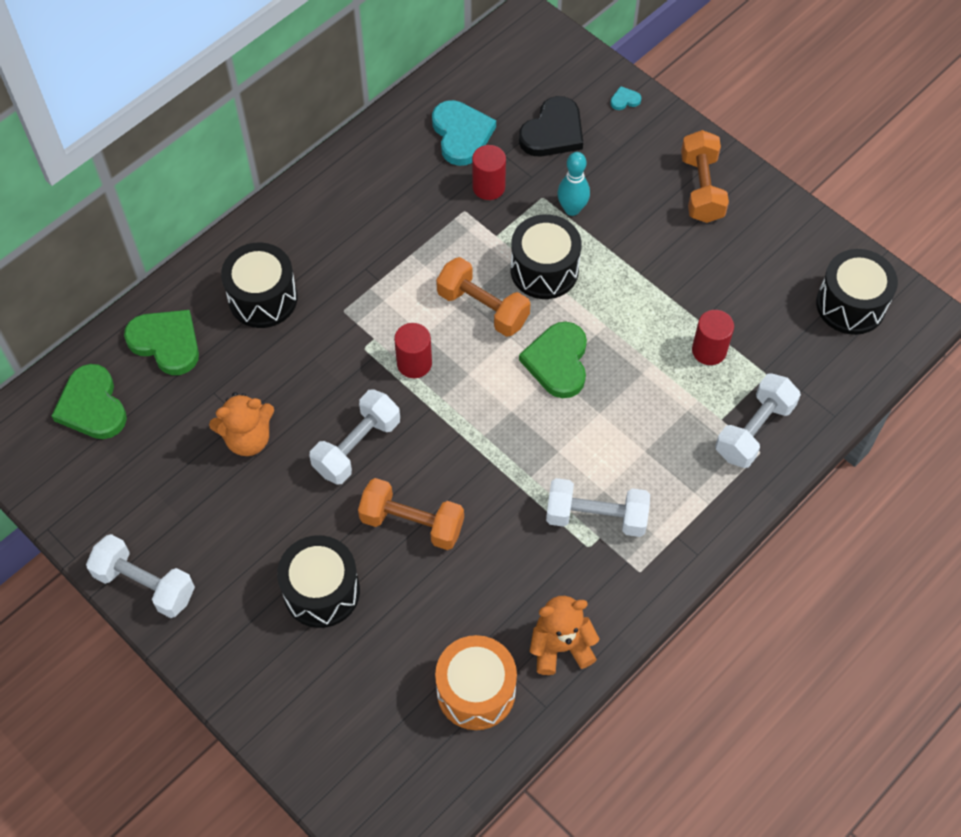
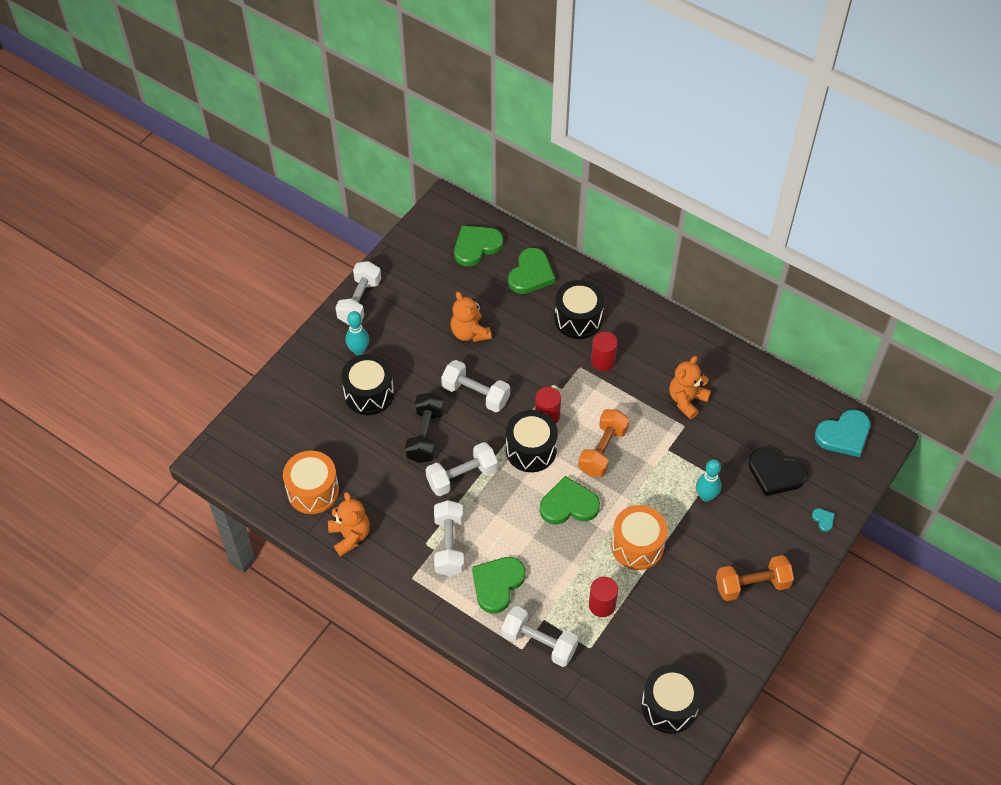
camera: 80 degrees right, 5 degrees down
(238, 596) = (359, 350): none -> turquoise bowling pin
(412, 523) = (425, 435): orange dumbbell -> black dumbbell
(426, 200) = (686, 400): none -> orange teddy bear
(461, 134) = (753, 413): turquoise heart -> turquoise heart (844, 435)
(488, 187) = (710, 438): red cylinder -> red cylinder (603, 361)
(490, 485) = (462, 477): none -> white dumbbell
(544, 270) = (645, 485): black drum -> black drum (531, 450)
(630, 296) = (637, 546): none -> orange drum
(664, 466) = (497, 584): none -> green heart

